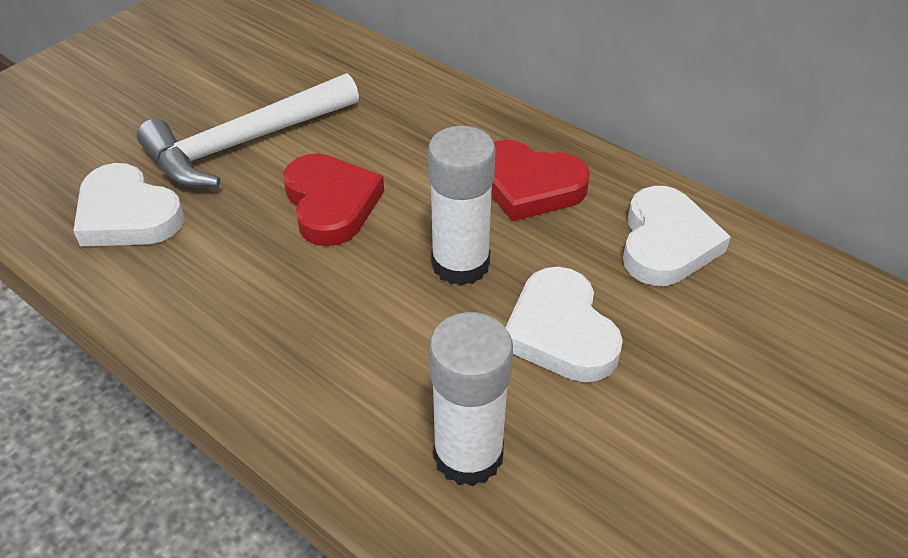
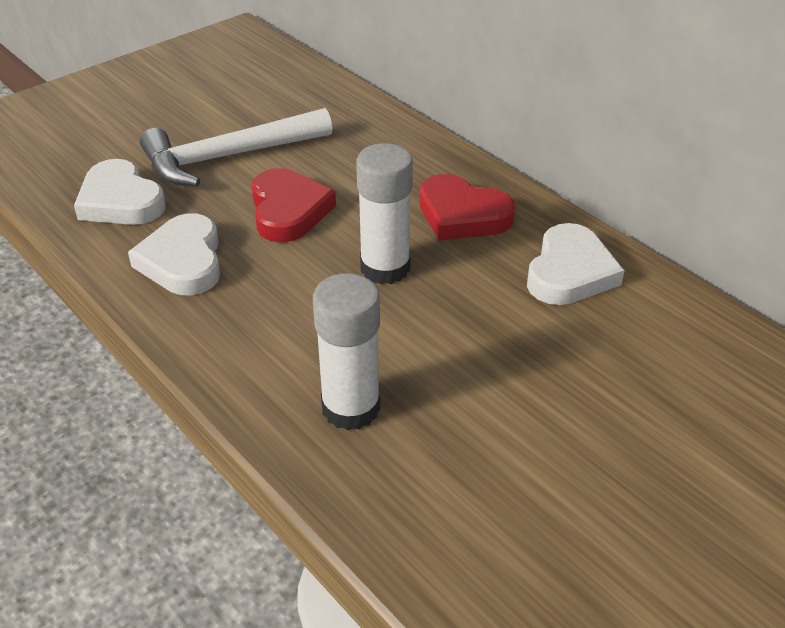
camera: 10 degrees right, 5 degrees down
(560, 332) = (455, 328): white heart -> white heart (183, 261)

